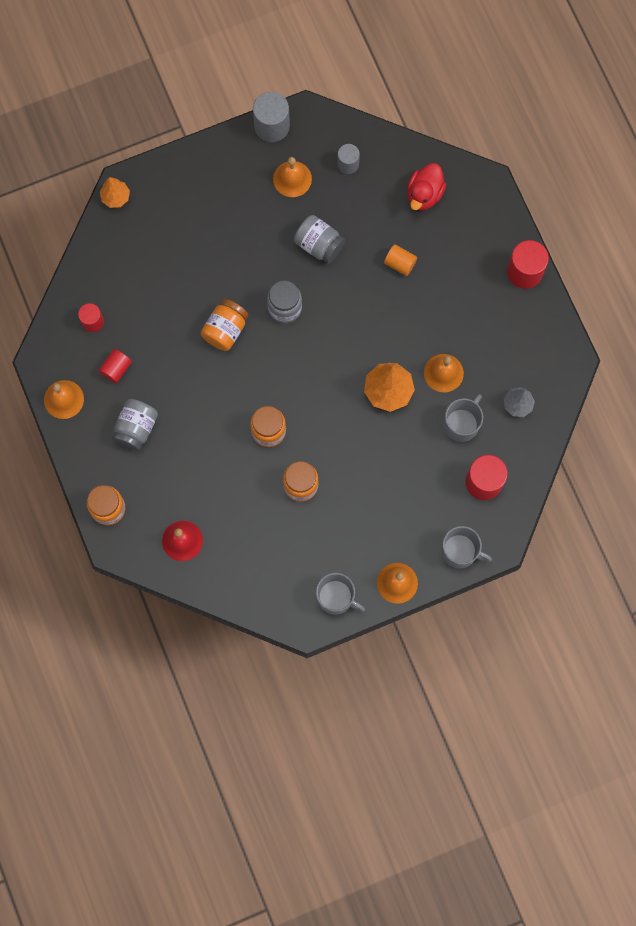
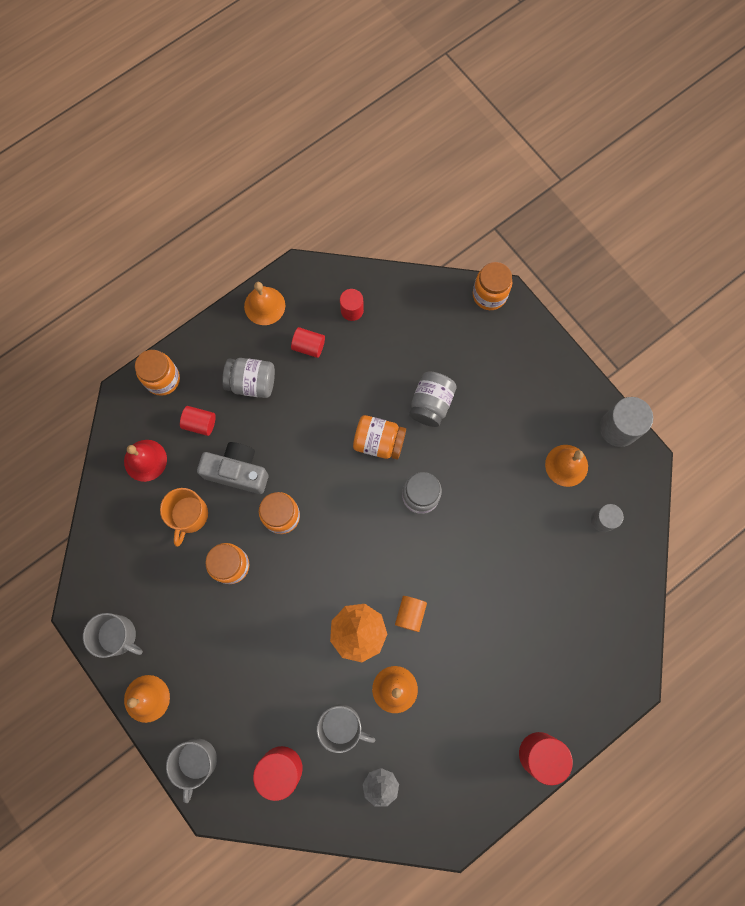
camera: 75 degrees right, 0 degrees up
(116, 197) = (489, 295): orange tree -> orange jar
(161, 484) = (200, 423): none -> red cylinder
(217, 460) = (237, 471): none -> grey camera
(245, 512) = (189, 515): none -> orange mug
(319, 245) = (501, 513): grey jar -> grey jar (431, 404)
(336, 597) = (118, 636): grey mug -> grey mug turned 75 degrees counterclockwise
(400, 263) = (506, 607): orange cylinder -> orange cylinder (410, 614)
(424, 194) = (595, 614): red duck -> none

